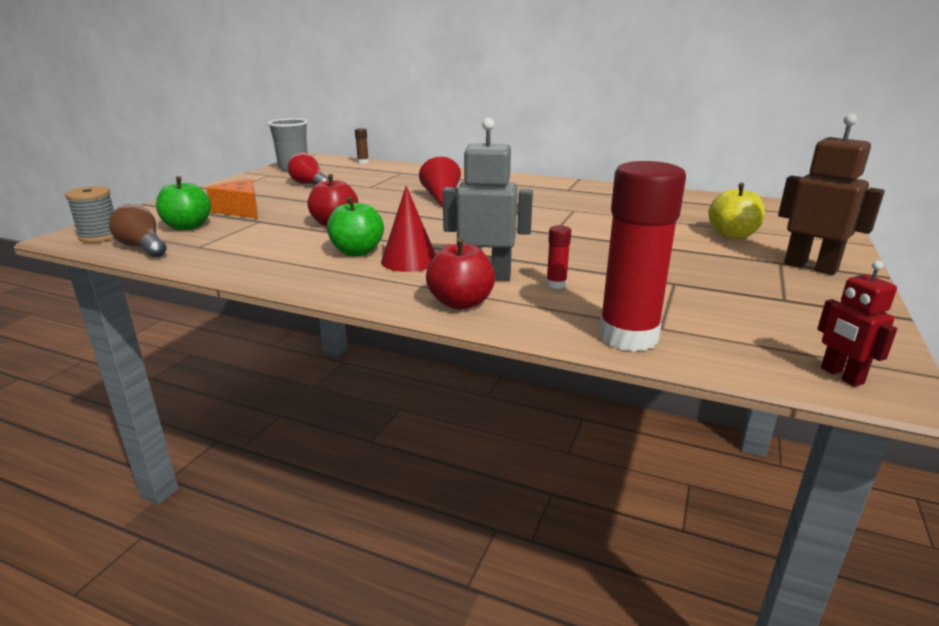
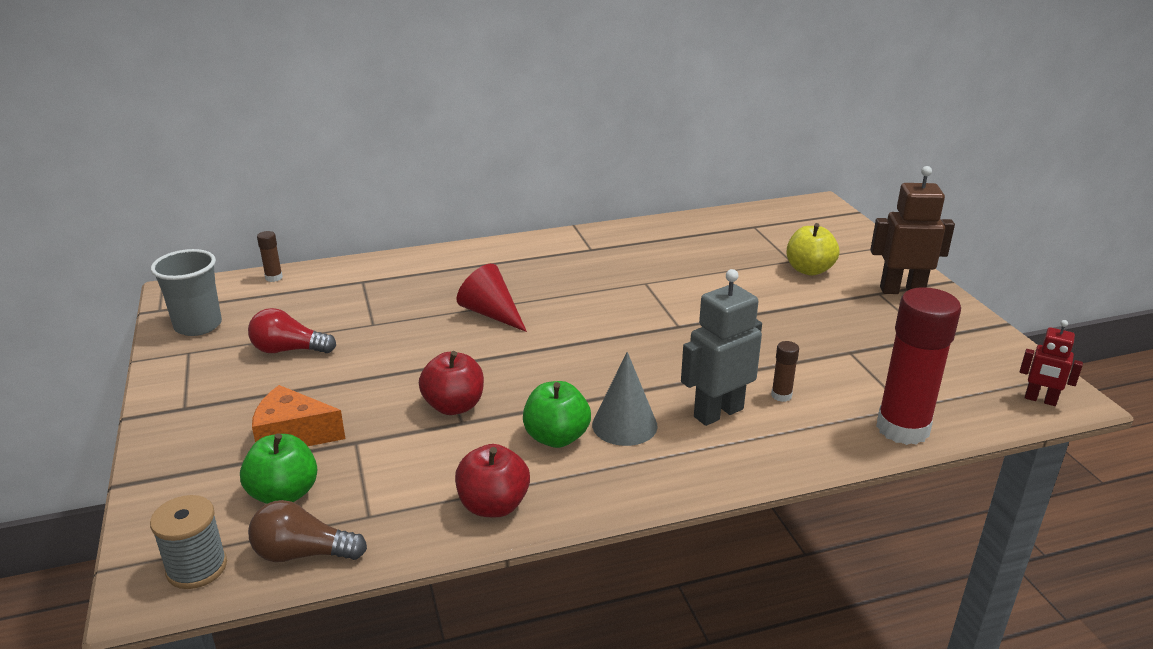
camera: 40 degrees left, 5 degrees up
(409, 261) = (624, 425): red cone -> grey cone
(461, 303) = (751, 455): red apple -> red apple (493, 505)
(556, 284) = (781, 395): red glue stick -> brown glue stick

